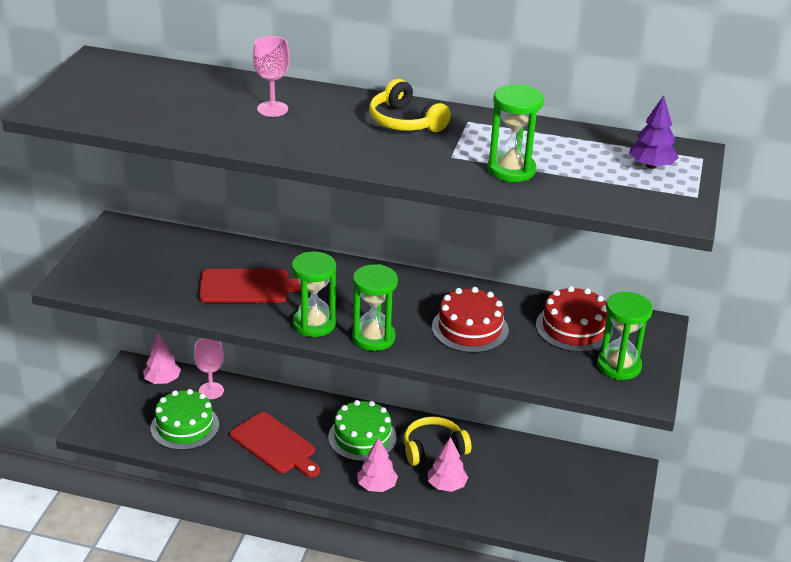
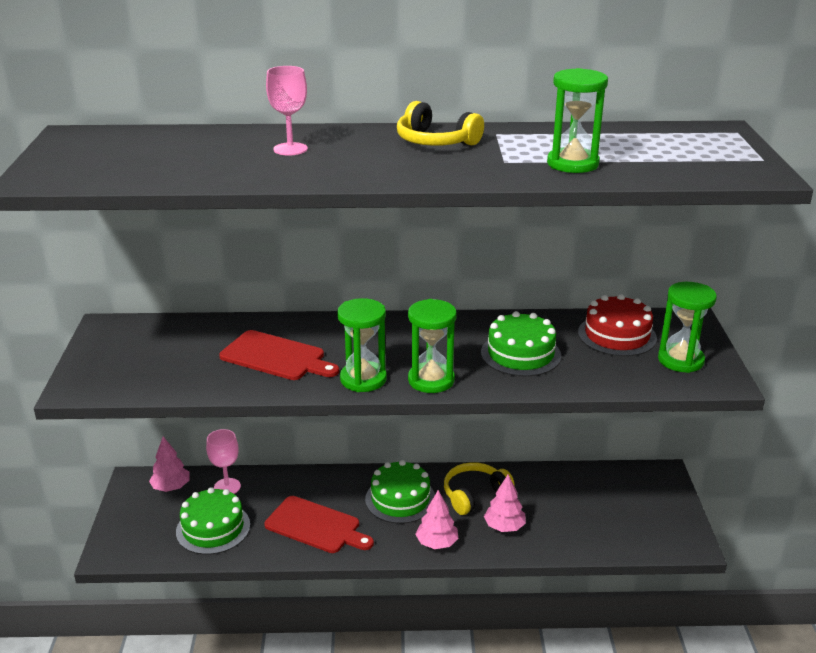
camera: 15 degrees left, 5 degrees down
(249, 287) = (276, 357): red cutting board -> red cutting board turned 45 degrees clockwise
(470, 328) = (520, 354): red cake -> green cake
(651, 166) = (699, 143): purple tree -> none

